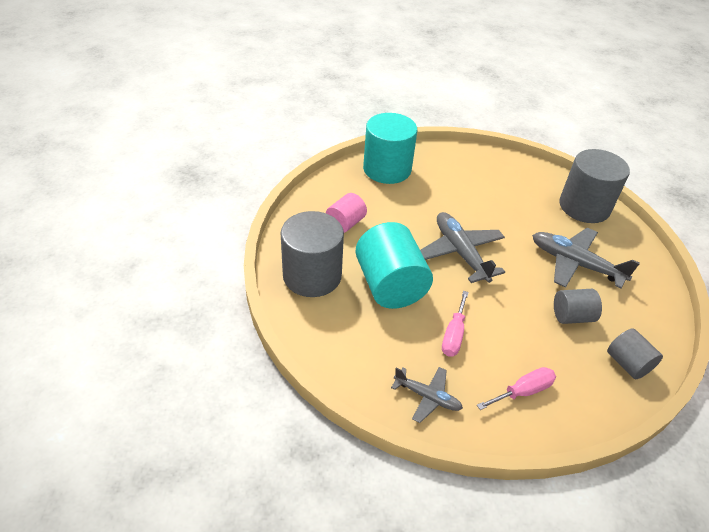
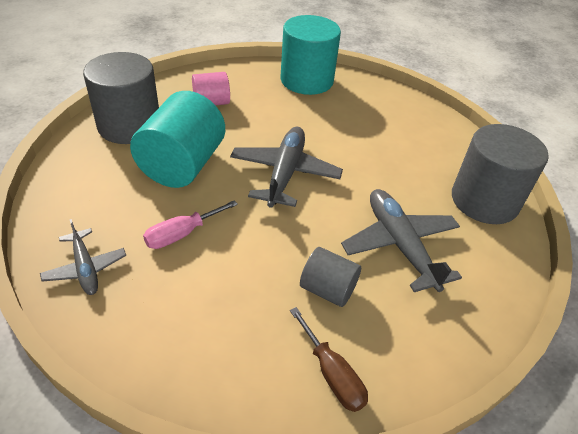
camera: 35 degrees right, 0 degrees up
(523, 391) = (178, 322): pink screwdriver -> none
(627, 363) = (332, 374): grey cylinder -> brown screwdriver

